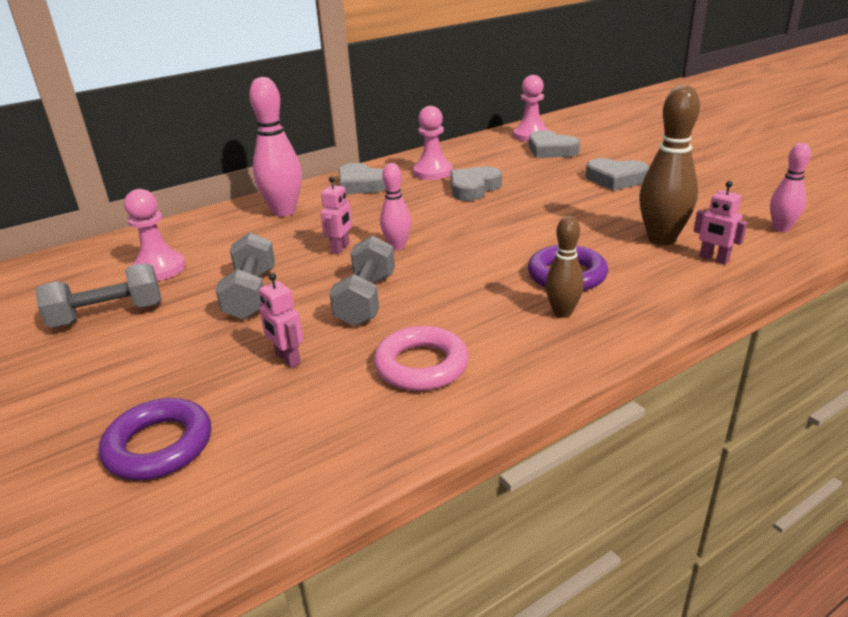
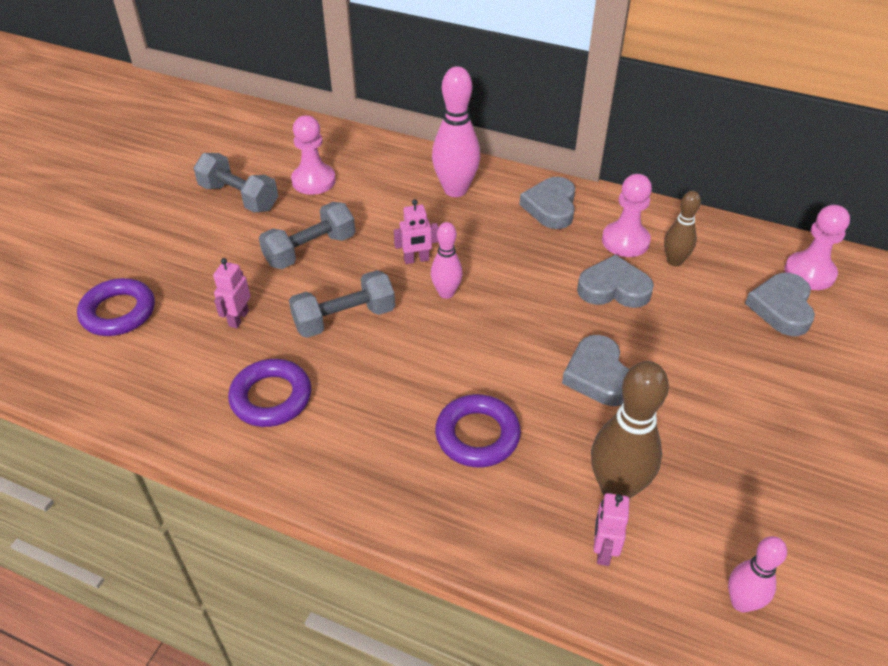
camera: 55 degrees right, 15 degrees up
(421, 365) = (271, 397): pink ring -> purple ring
(562, 312) = (405, 457): brown bowling pin -> brown bowling pin (674, 261)
(615, 179) = (749, 397): grey heart -> grey heart (598, 376)

